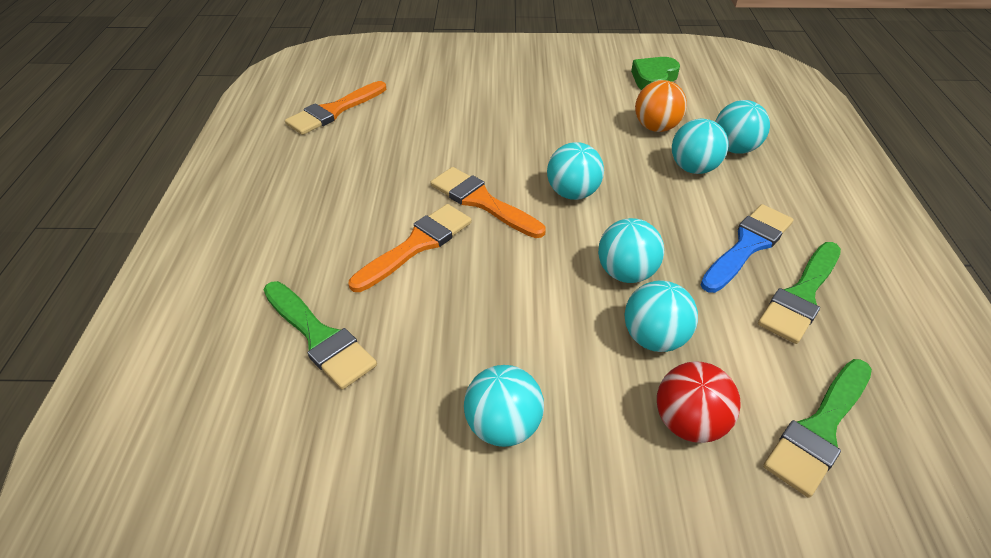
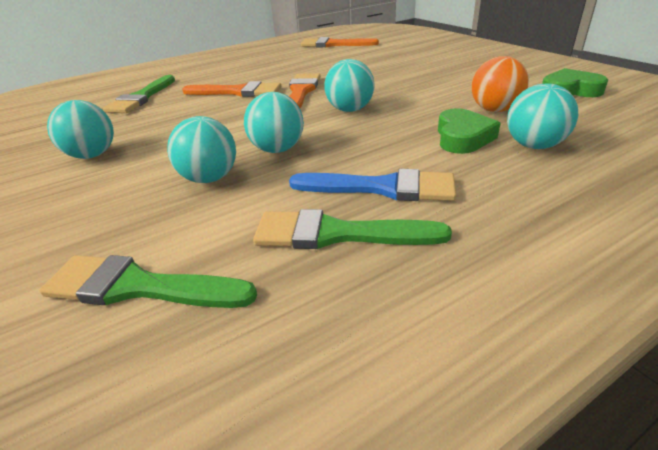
camera: 60 degrees right, 10 degrees down
(689, 422) = (120, 215): red ball -> none
(693, 168) = (462, 137): turquoise ball -> green heart

